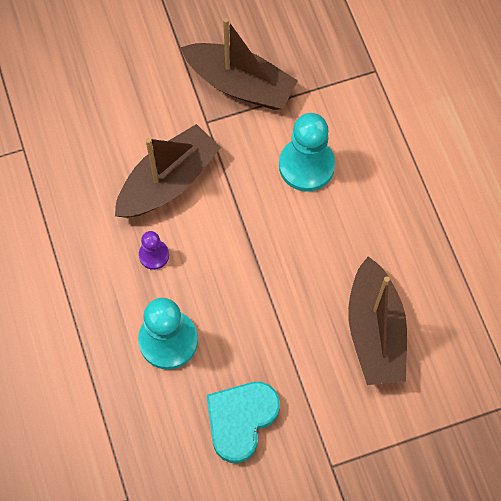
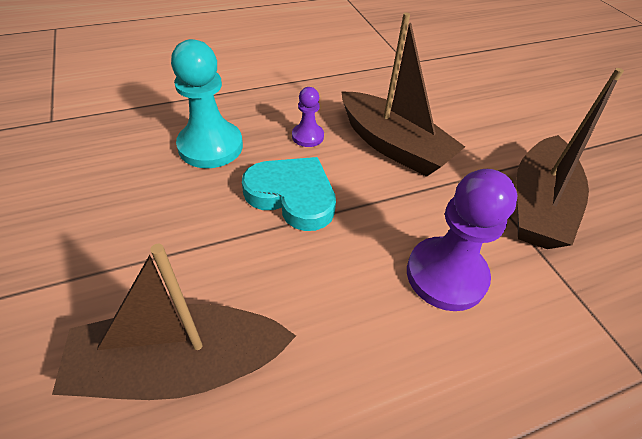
camera: 85 degrees right, 20 degrees down
(241, 420) = (98, 203): turquoise heart -> turquoise heart (292, 196)
(306, 165) = (446, 275): turquoise pawn -> purple pawn

